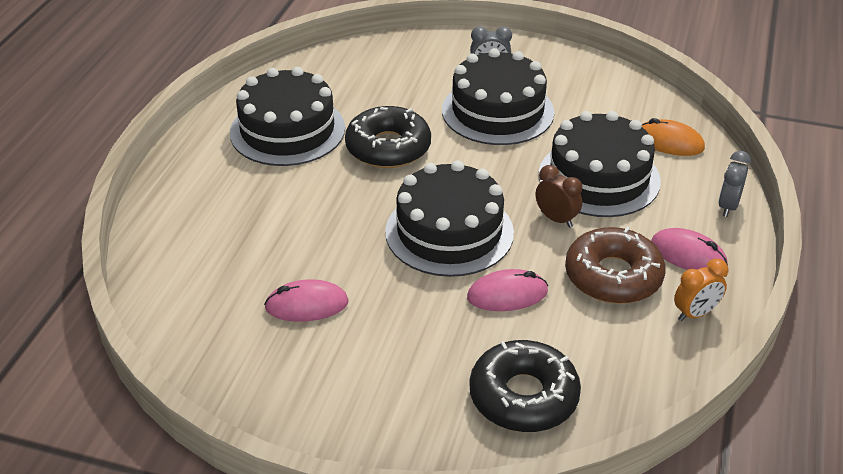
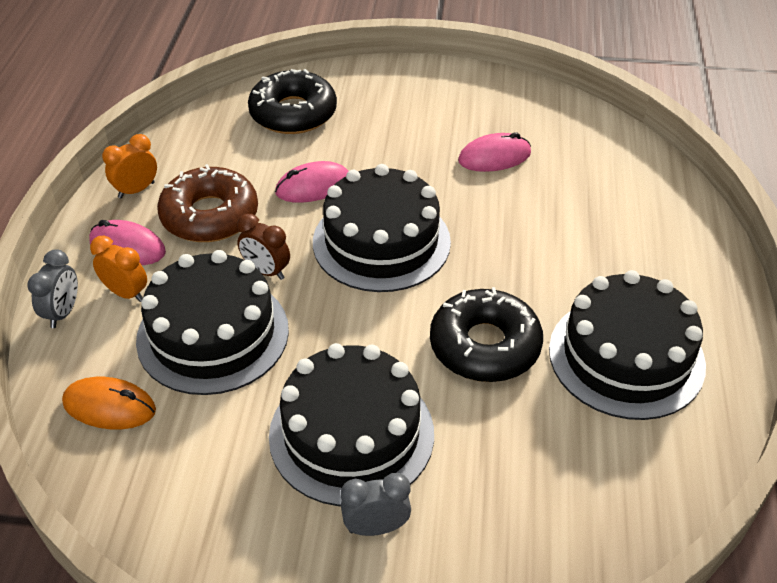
camera: 170 degrees right, 5 degrees up
(678, 215) = (126, 293): none -> orange clock

